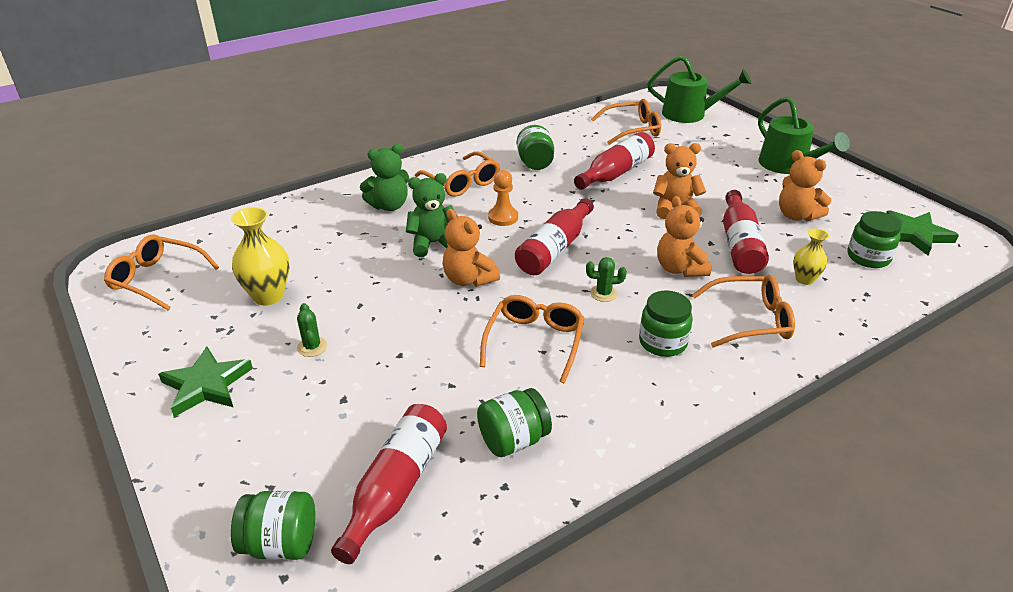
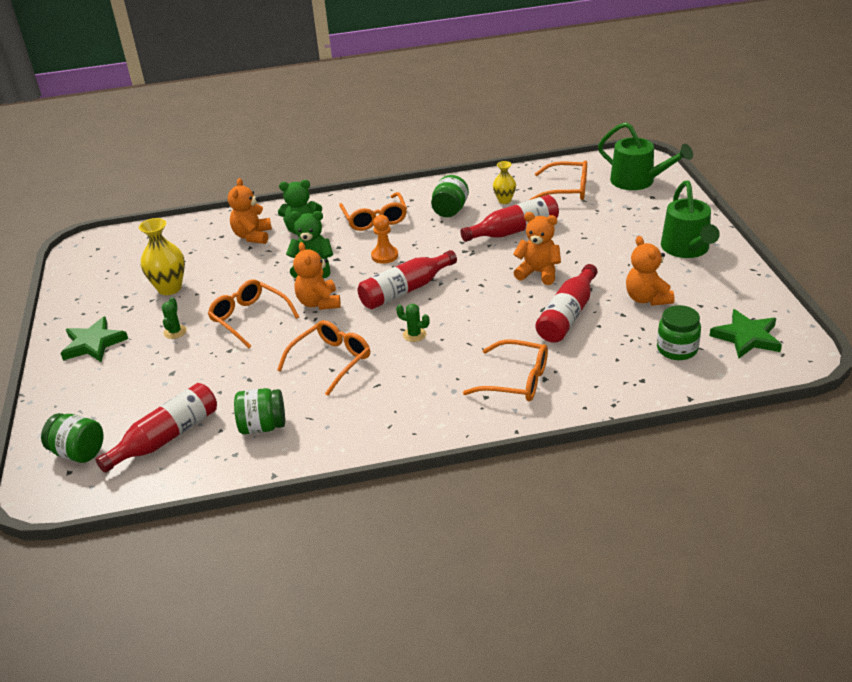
camera: 25 degrees right, 0 degrees up
(156, 279) = (104, 261): orange glasses -> orange glasses (249, 318)
(662, 342) = (428, 382): green jar -> none
(679, 269) = (495, 326): orange teddy bear -> orange teddy bear (253, 236)
(804, 279) = (597, 357): yellow vase -> yellow vase (504, 200)

